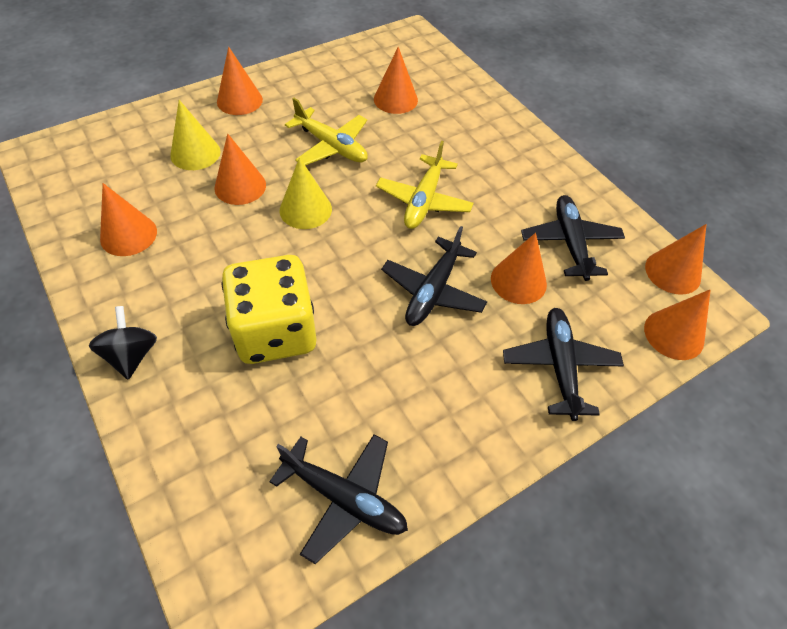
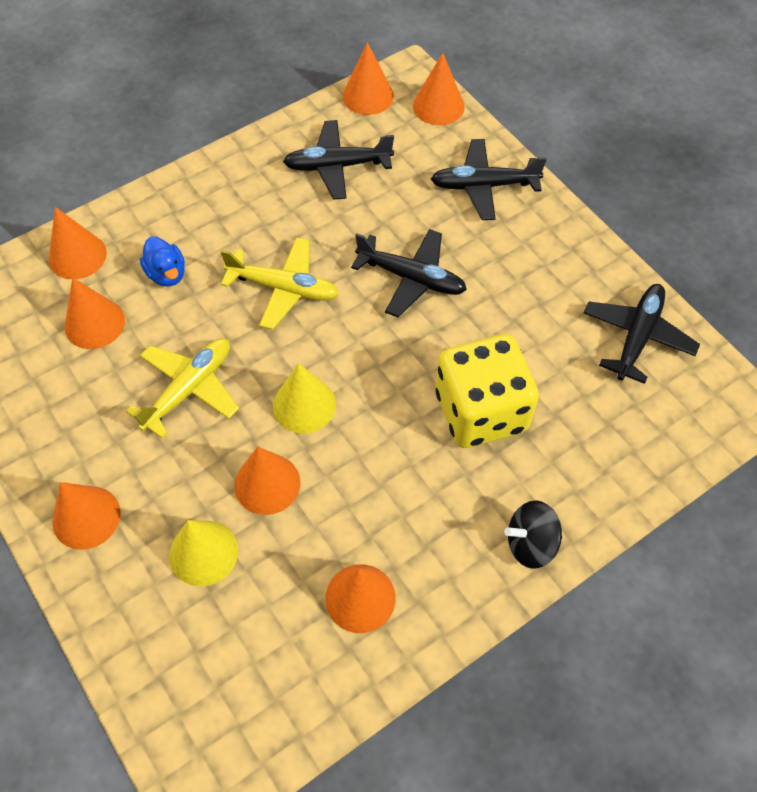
camera: 90 degrees left, 5 degrees up
(440, 134) = (167, 274): none -> blue duck
(518, 281) = (391, 209): orange cone -> orange cone (77, 256)

